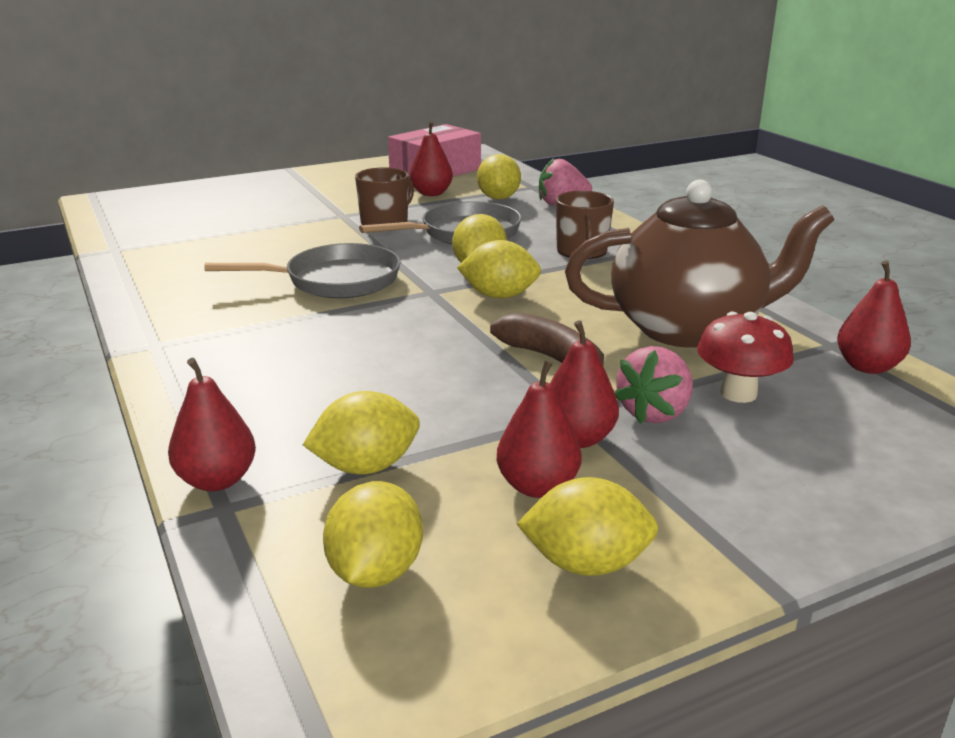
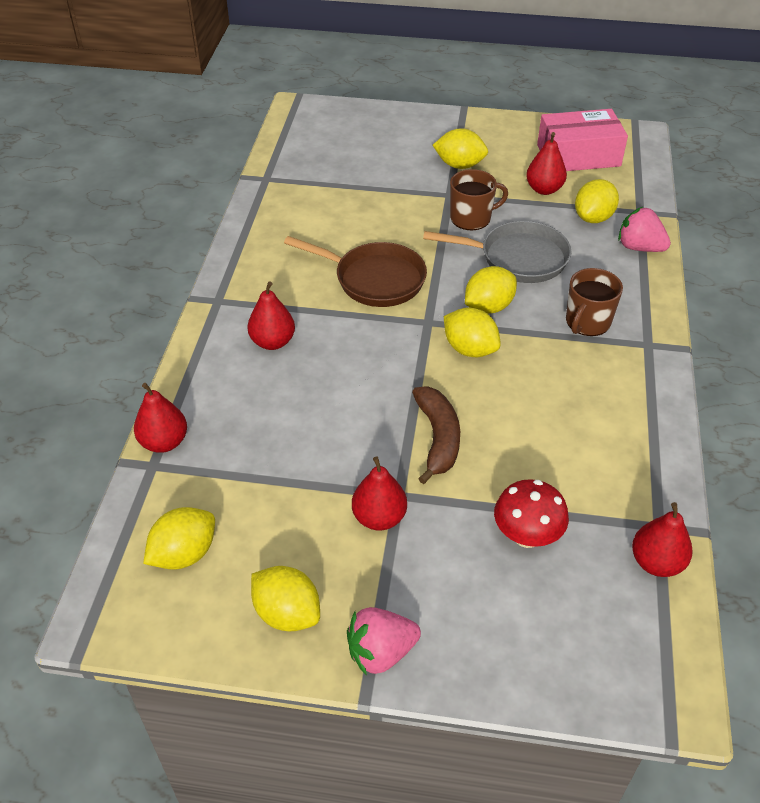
camera: 35 degrees right, 20 degrees up
(335, 281) = (374, 279): grey pan -> brown pan
(366, 467) = (243, 474): yellow lemon -> yellow lemon (459, 165)
(537, 486) = (318, 543): red pear -> red pear (273, 342)
(654, 413) = (450, 522): pink strawberry -> pink strawberry (381, 652)
(688, 329) = (568, 453): brown teapot -> none

